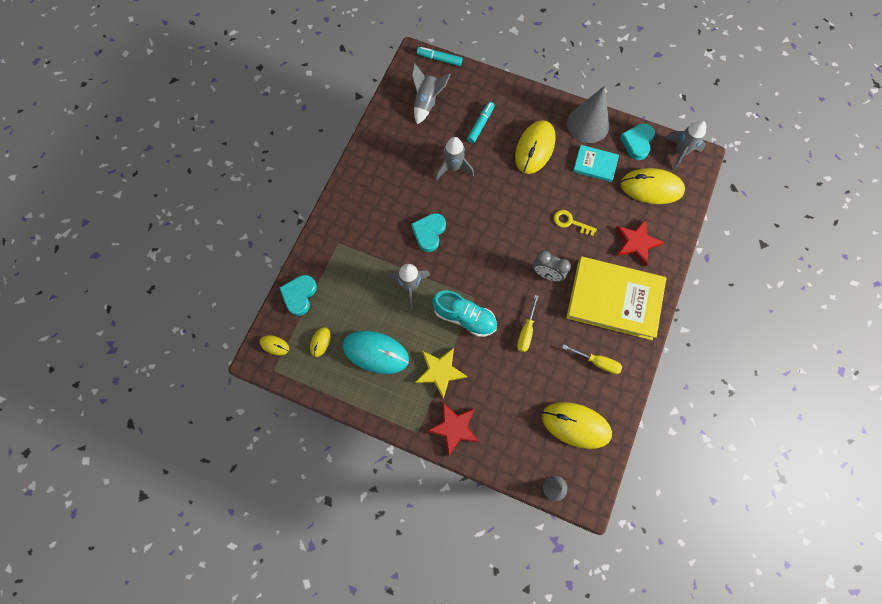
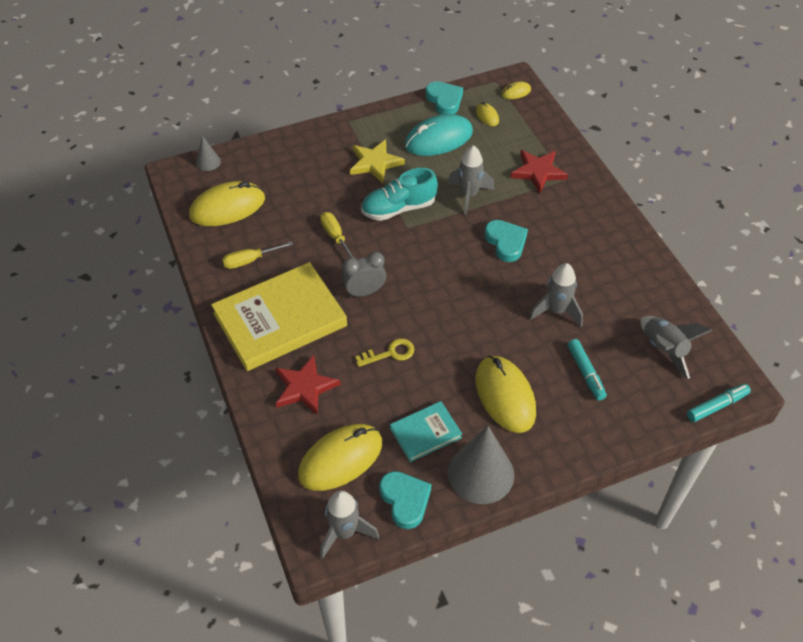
camera: 135 degrees right, 20 degrees down
(299, 295) = (543, 128): turquoise heart -> turquoise heart (444, 100)
(454, 428) = (324, 141): red star -> red star (538, 172)

